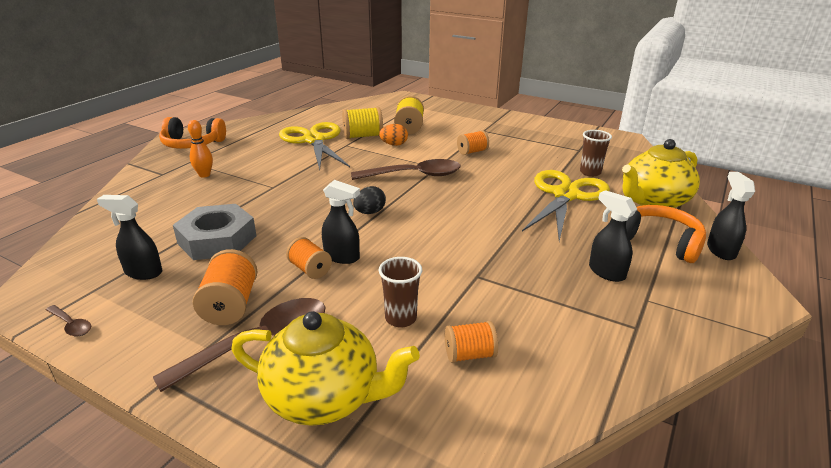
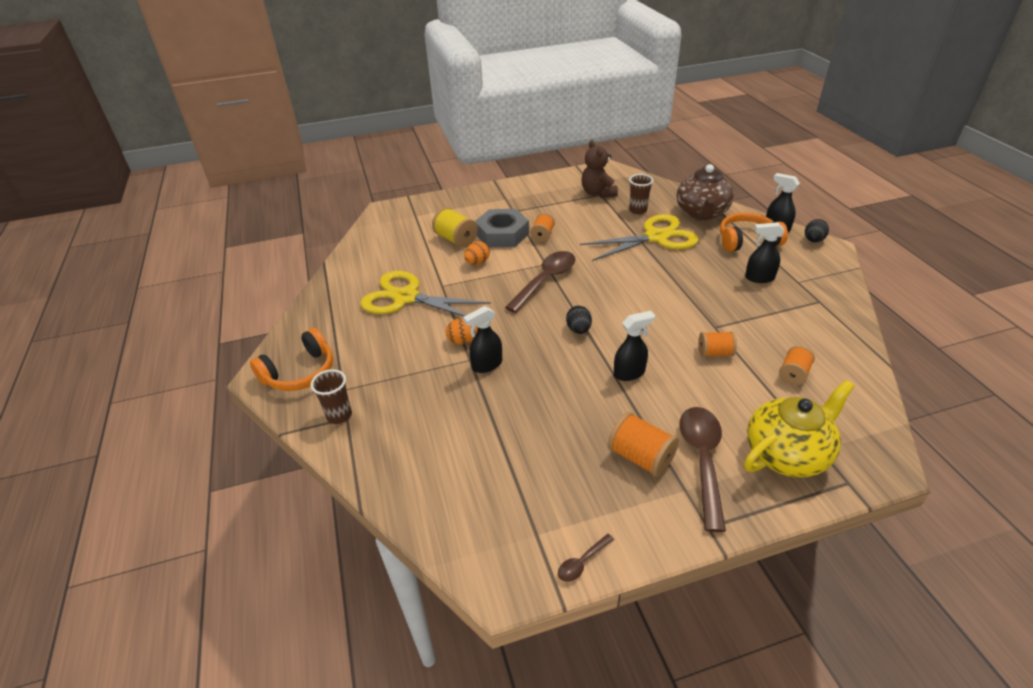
camera: 45 degrees left, 10 degrees up
(71, 325) = (582, 562): brown spoon -> brown spoon turned 150 degrees clockwise
(143, 272) = (537, 492): black spray bottle -> black spray bottle (486, 365)
(204, 175) = (388, 390): orange bowling pin -> none
(217, 239) = (529, 428): grey nut -> grey nut (502, 234)
(292, 176) = (463, 340): none -> orange egg
(310, 269) = (631, 396): orange spool -> orange spool (715, 353)
(363, 136) = (437, 269): yellow spool -> none
(401, 318) = (732, 383): brown cup -> brown cup (339, 415)
(565, 195) = (656, 237): yellow scissors -> yellow scissors turned 90 degrees clockwise
(578, 148) = (598, 193): none -> brown teddy bear
(653, 202) = (702, 213): yellow teapot -> brown teapot
(749, 282) = (813, 240): none -> black egg

